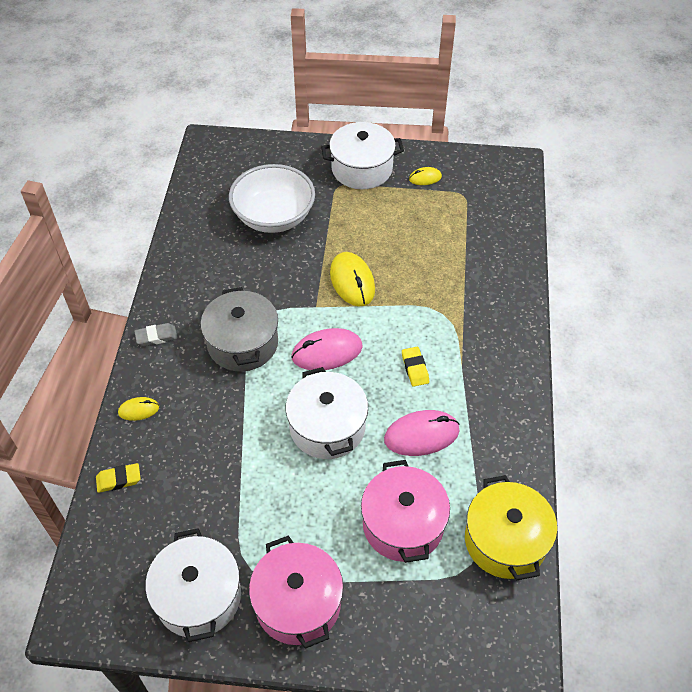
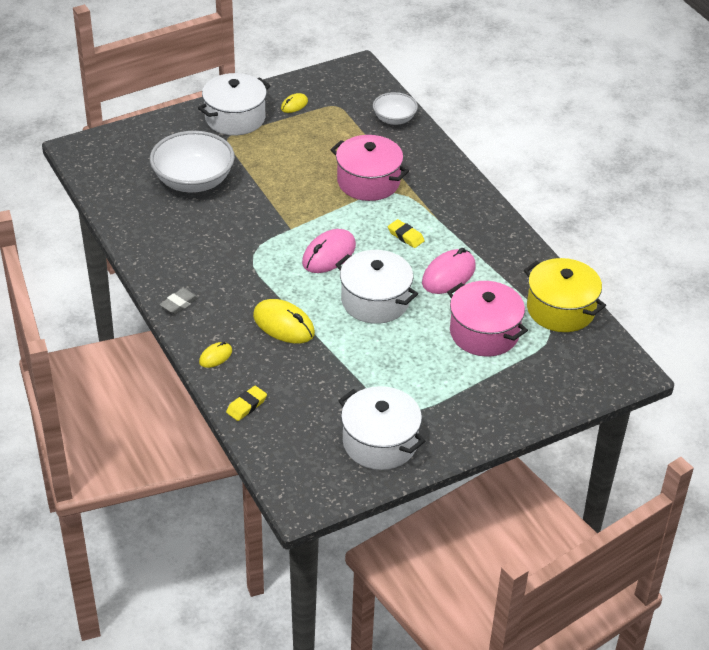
camera: 35 degrees left, 10 degrees down
(243, 343) = (256, 277): grey pot -> none
(298, 603) = (454, 411): pink pot -> pink pot (368, 182)
(352, 281) = (303, 200): yellow mouse -> yellow mouse (283, 325)
(507, 233) = (394, 119): none -> white bowl

